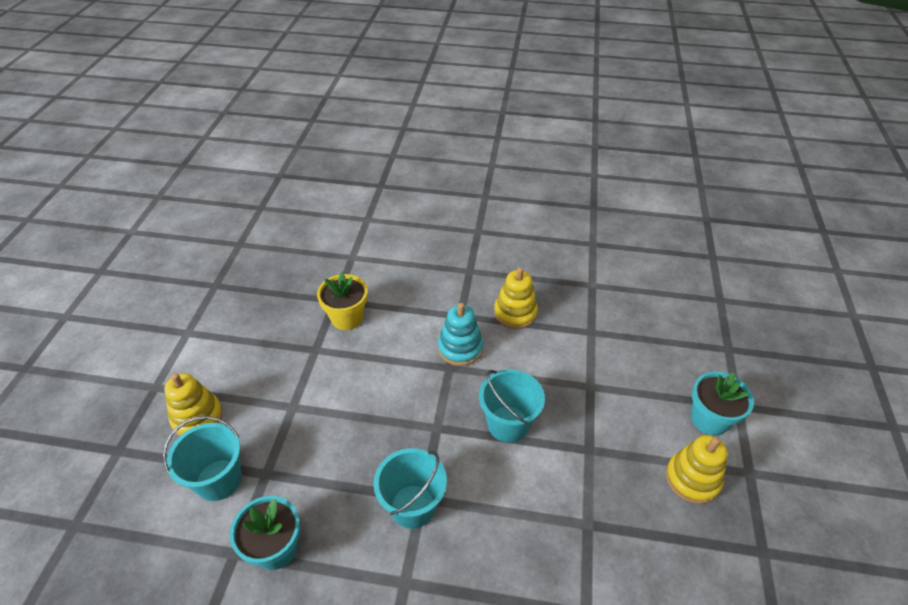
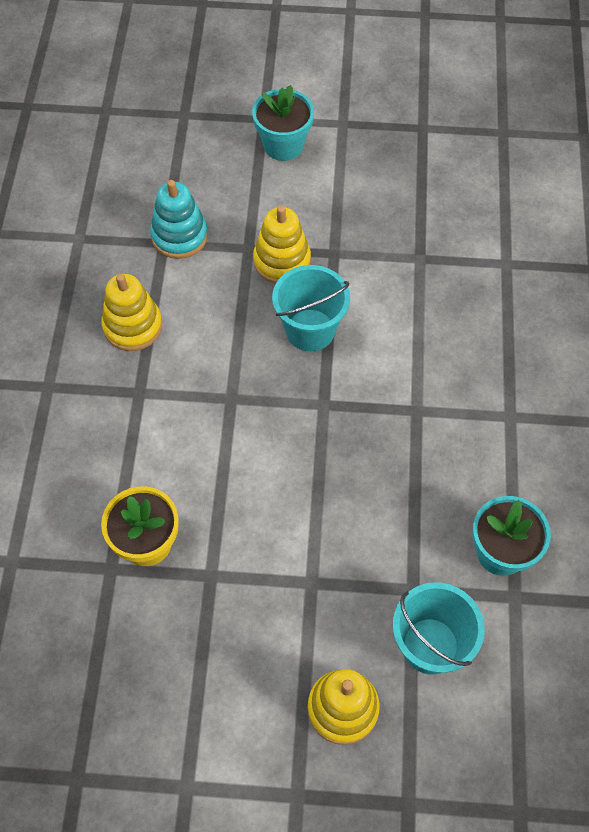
camera: 95 degrees left, 15 degrees up
(413, 506) = (427, 418): turquoise bucket -> none
(460, 348) = (198, 388): turquoise stacking toy -> turquoise stacking toy (179, 236)
(692, 479) = (357, 169): yellow stacking toy -> yellow stacking toy (282, 261)

